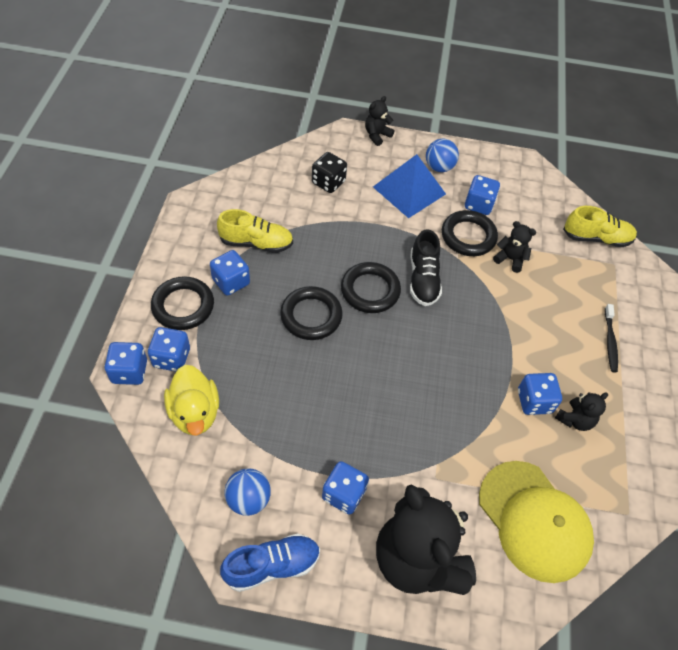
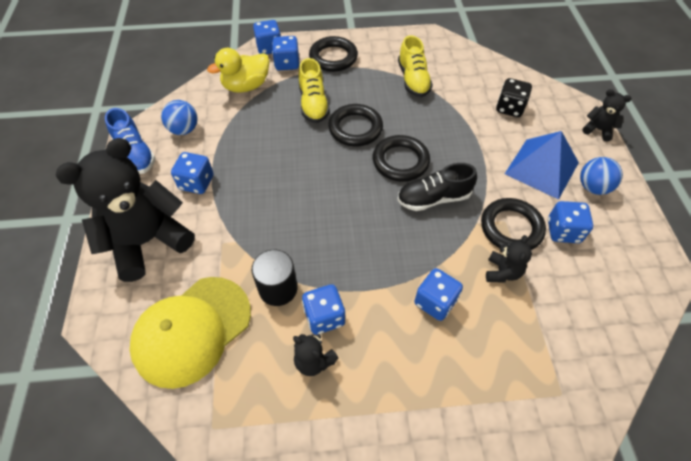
camera: 80 degrees right, 0 degrees up
(231, 282) = (367, 76): blue dice -> blue dice (435, 302)
(499, 434) = (278, 288): none -> black cylinder
(596, 238) = (593, 367): yellow shoe -> yellow shoe (313, 104)
(610, 341) = (434, 395): black toothbrush -> none

